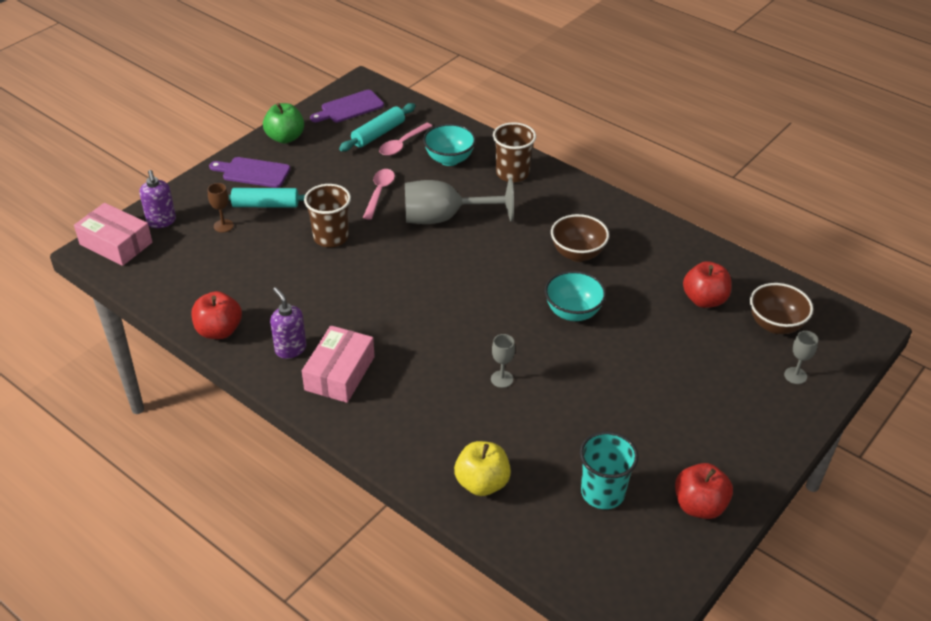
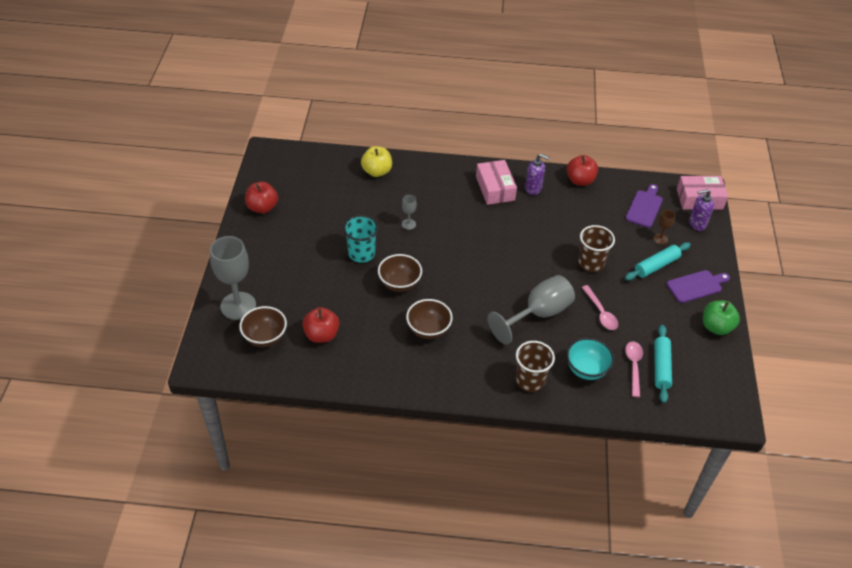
camera: 145 degrees right, 5 degrees up
(161, 221) = (697, 224): purple soap dispenser -> purple soap dispenser turned 45 degrees counterclockwise
(349, 108) = (712, 383): purple cutting board -> purple cutting board (644, 207)
(573, 312) = (399, 284): turquoise bowl -> brown bowl
(602, 492) = (315, 192): turquoise cup -> turquoise cup (361, 253)
(795, 375) = (238, 306): grey goblet -> grey goblet, size x2.24

